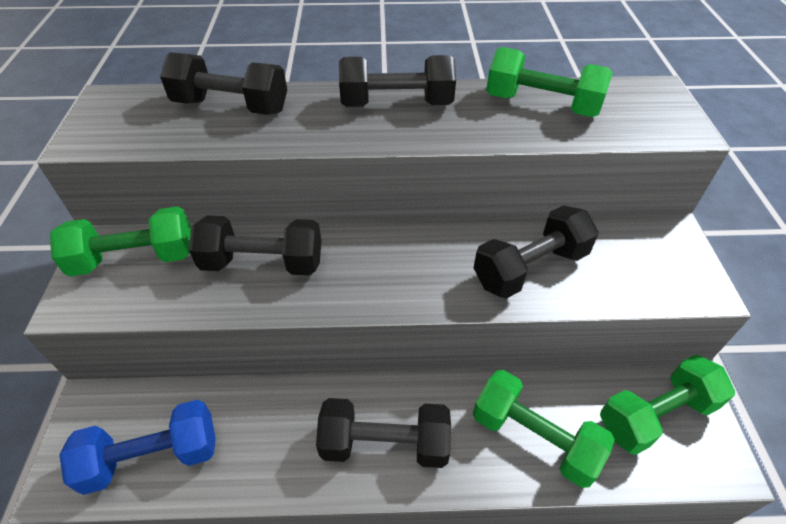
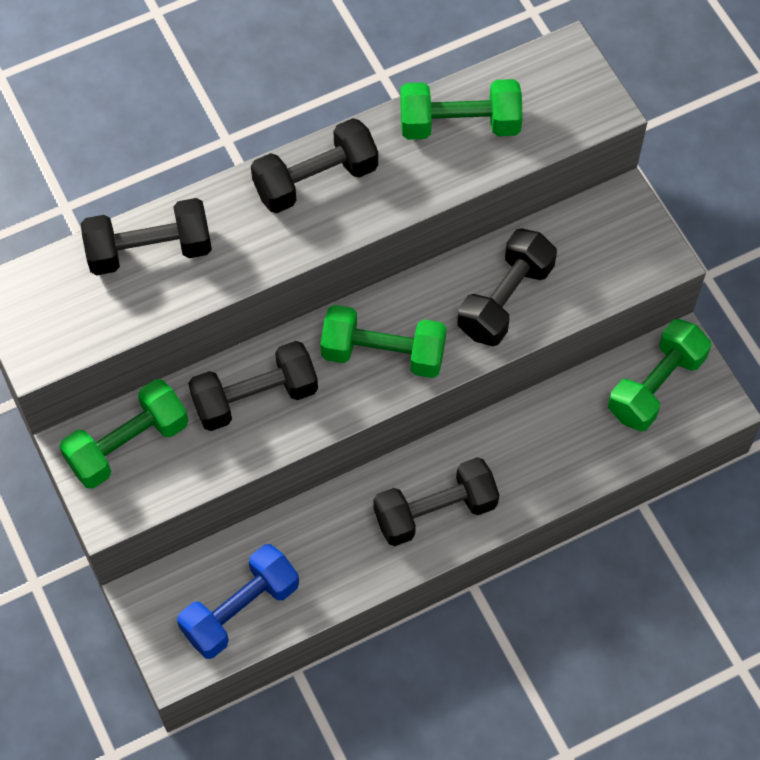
camera: 25 degrees left, 15 degrees up
(534, 437) = (559, 451): green dumbbell -> green dumbbell (383, 353)

